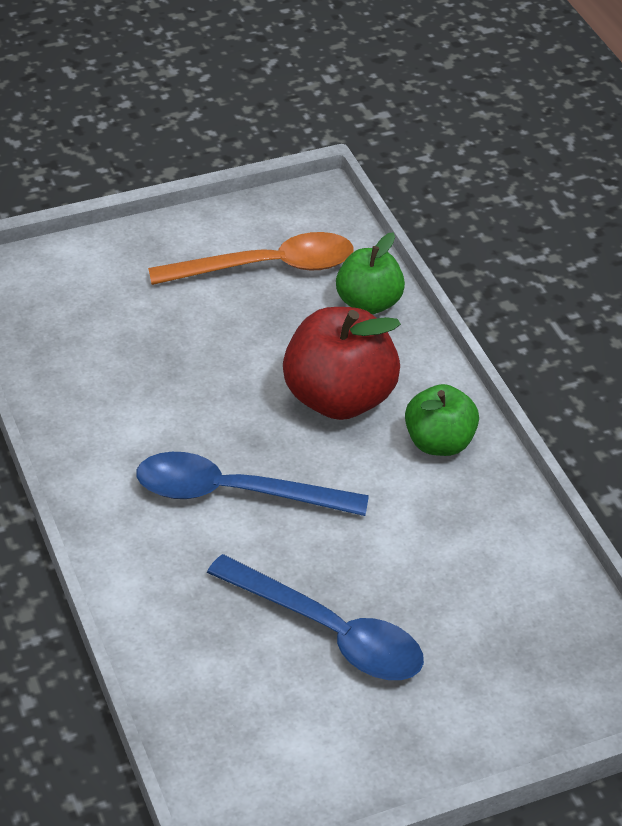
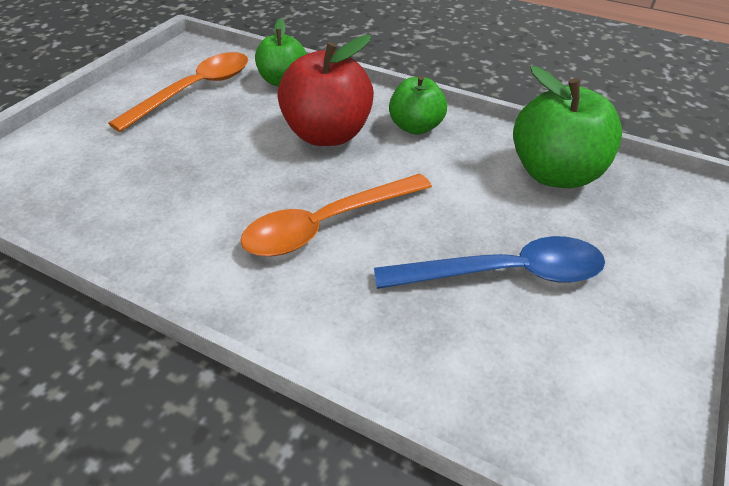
camera: 40 degrees left, 0 degrees up
(234, 493) = (327, 224): blue spoon -> orange spoon
(512, 580) = (554, 173): none -> green apple

